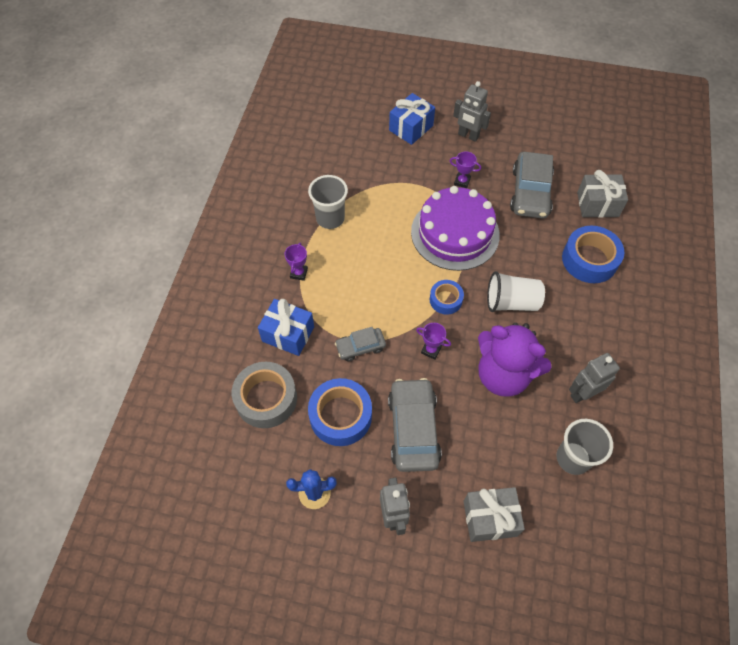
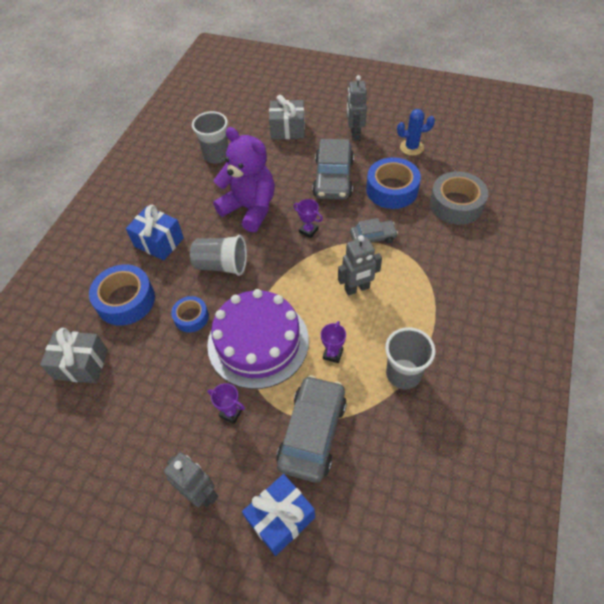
camera: 170 degrees left, 5 degrees down
(288, 334) = (442, 252): blue gift -> blue gift (159, 242)
(299, 273) = (436, 310): purple trophy -> purple trophy (332, 354)
(445, 300) = (285, 272): blue tape -> blue tape (191, 317)
(511, 302) = (222, 265): white cup -> grey cup
(530, 192) = (152, 388): grey car -> grey car (312, 433)
(582, 393) = (190, 192): grey robot -> grey robot (357, 288)

